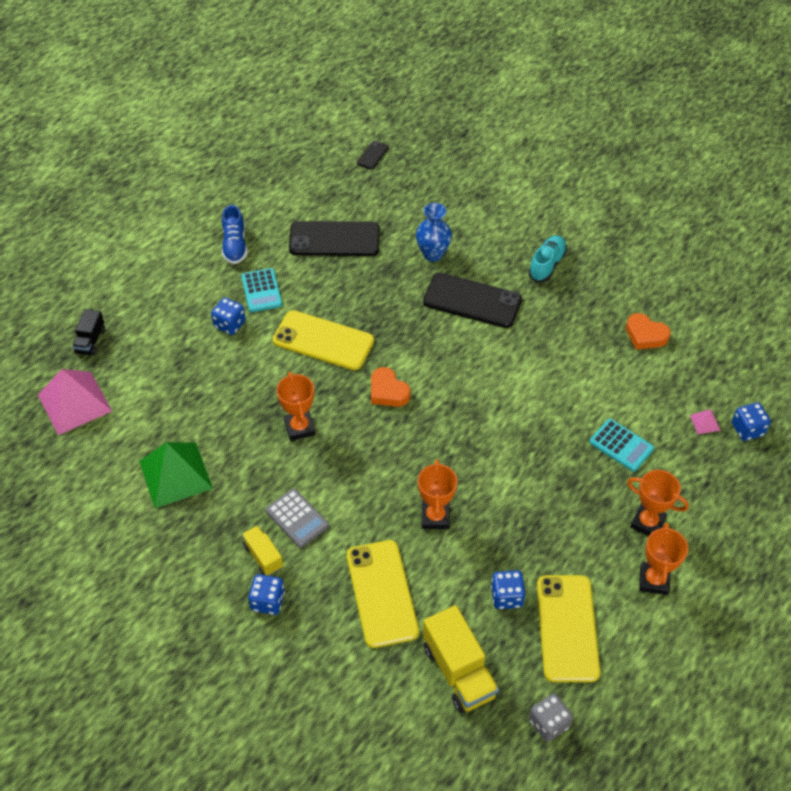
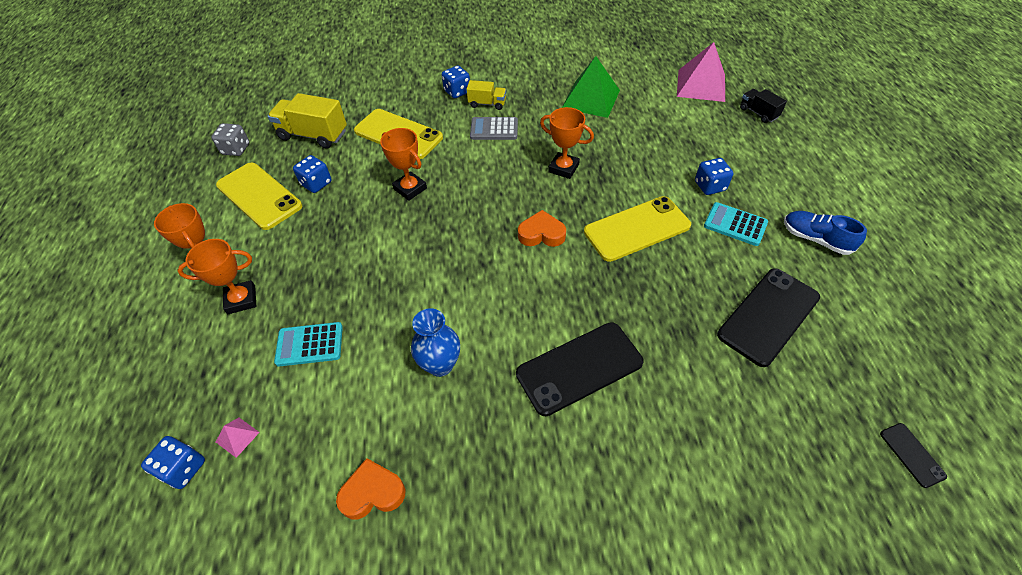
camera: 135 degrees right, 0 degrees up
(433, 254) = (677, 385): blue vase -> blue vase (440, 365)
(547, 265) = (562, 488): turquoise shoe -> none

